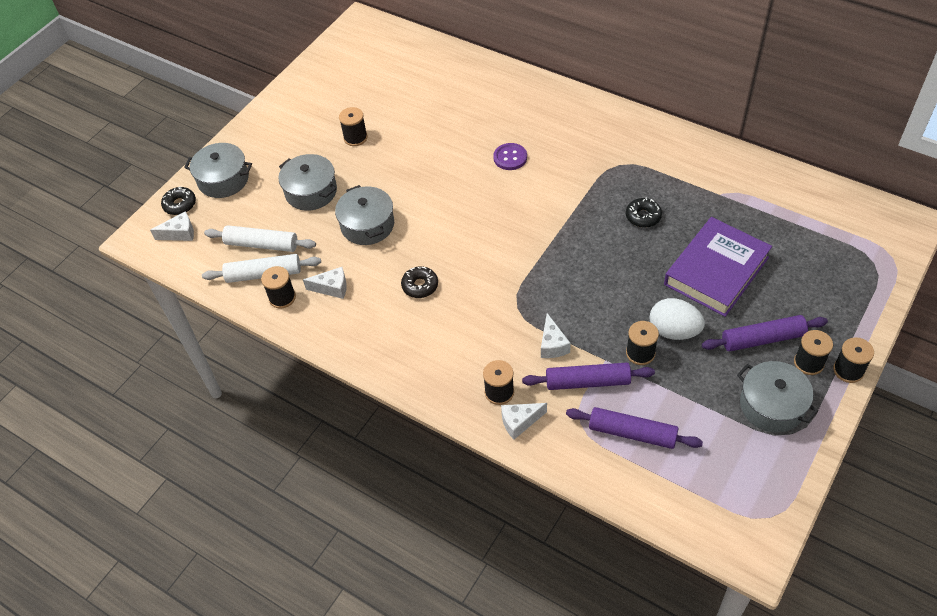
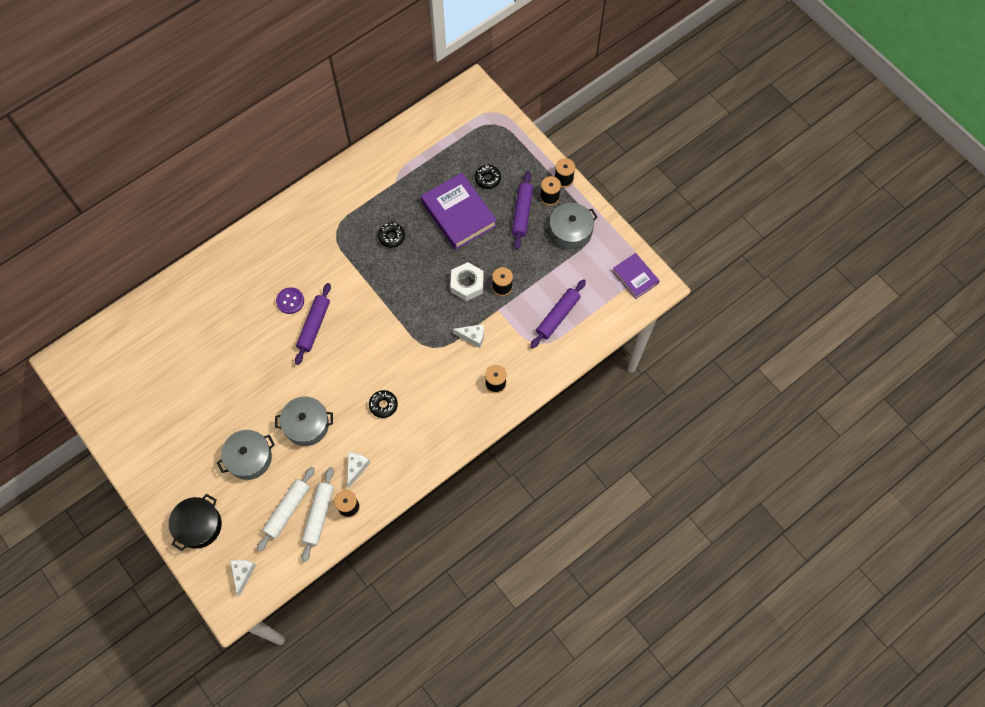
camera: 75 degrees left, 15 degrees up
(180, 204) = (209, 568): black donut -> black donut (487, 179)
(223, 179) = (199, 525): grey pot -> black pot
(355, 138) = (207, 407): black spool -> none
(519, 422) = (523, 379): white cheese -> none
(587, 382) = (510, 327): purple rolling pin -> purple rolling pin (314, 326)
(622, 313) = (467, 284): none -> white nut
(674, 331) = (494, 260): white egg -> none
(750, 515) = (635, 277): none -> purple book

